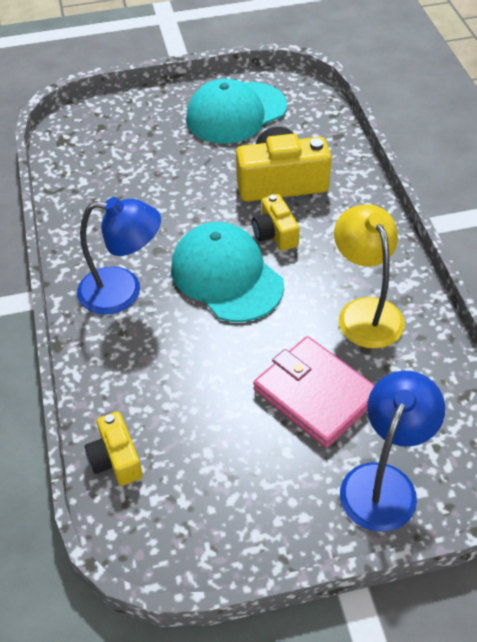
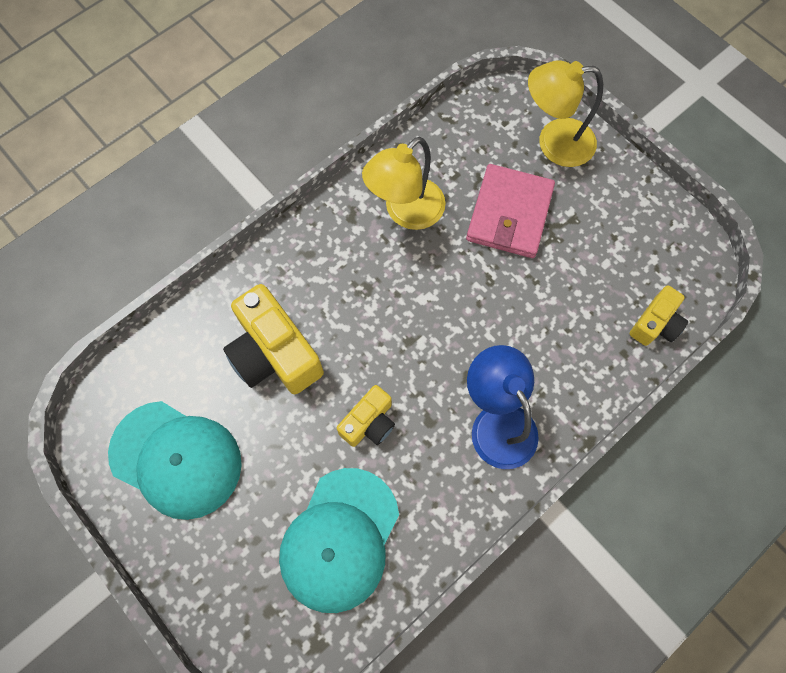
camera: 120 degrees left, 20 degrees up
(226, 276) = (427, 340): turquoise cap -> turquoise cap (340, 539)
(275, 233) = (351, 324): yellow camera -> yellow camera (369, 422)
(384, 482) = (554, 143): blue lamp -> yellow lamp

